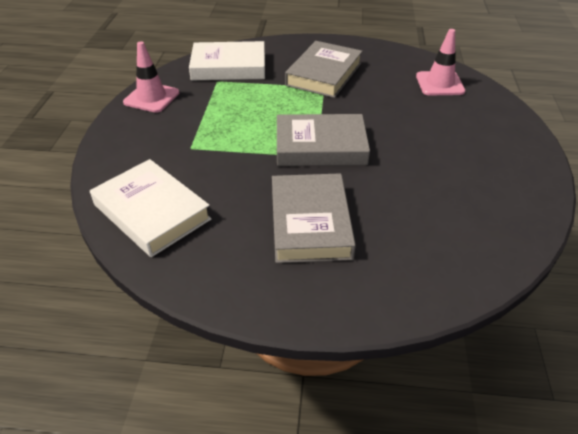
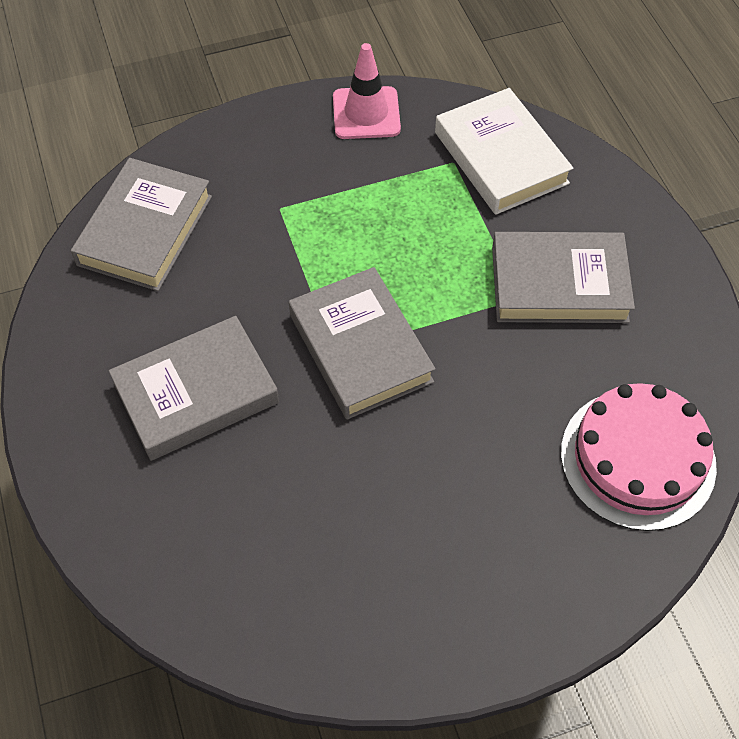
camera: 65 degrees right, 15 degrees up
(152, 212) = (145, 230): white book -> grey book
(439, 84) = (637, 459): pink traffic cone -> pink cake

